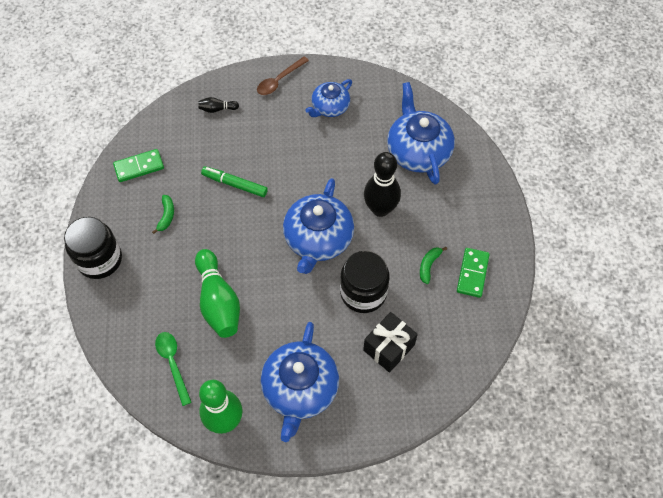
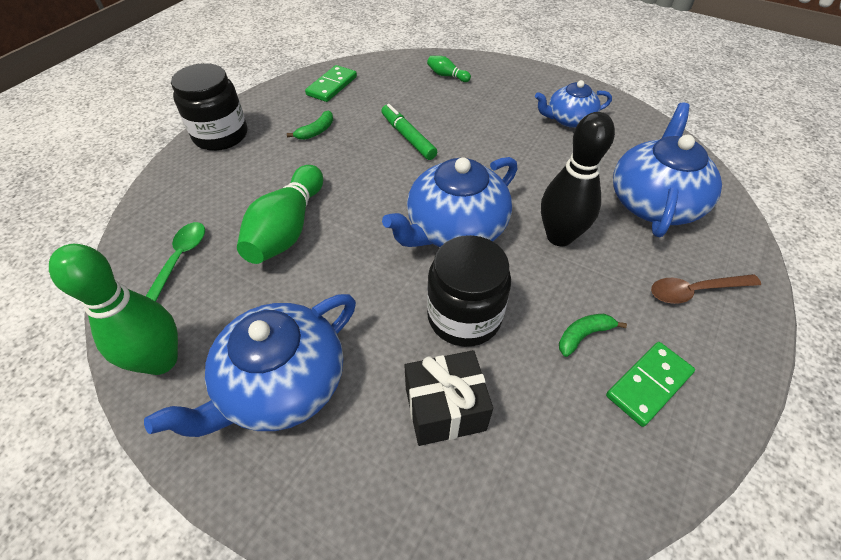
camera: 35 degrees right, 10 degrees down
(139, 167) = (332, 86): green domino -> green domino turned 75 degrees counterclockwise
(217, 109) = (447, 76): black bowling pin -> green bowling pin
(279, 80) = (530, 79): brown spoon -> brown spoon (695, 291)

